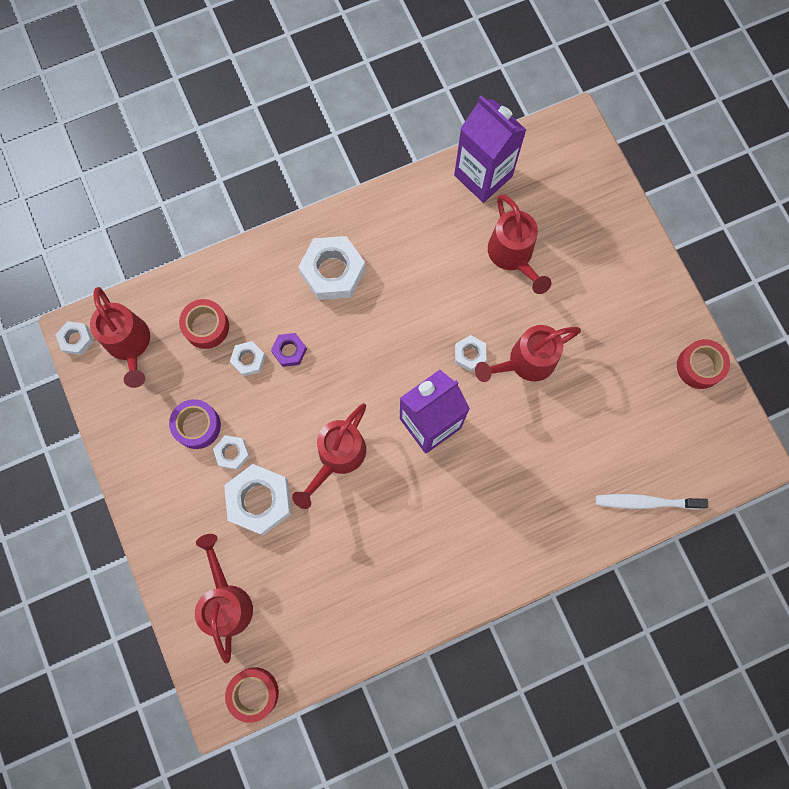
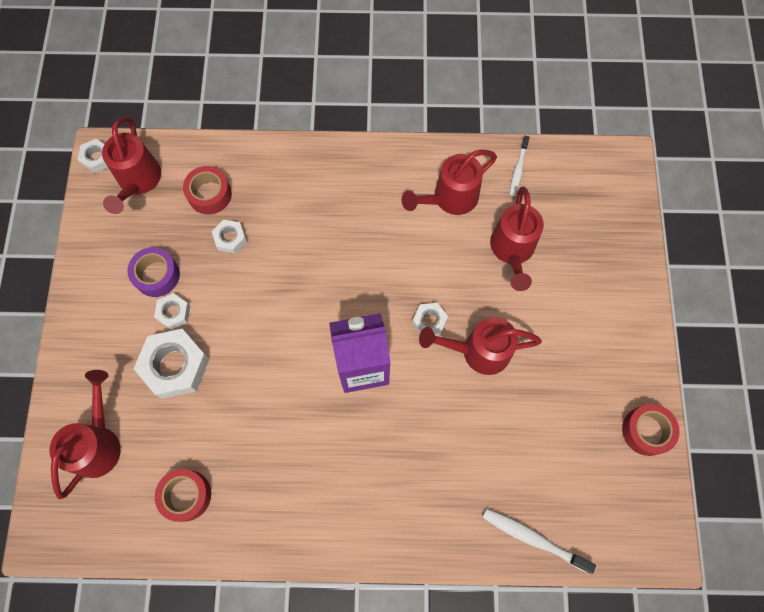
camera: 25 degrees right, 5 degrees down
(254, 693) = (77, 540): red tape -> red tape (186, 495)
(289, 351) = (269, 246): purple nut -> none
(333, 271) = (342, 195): white nut -> none
(337, 457) = (263, 359): red watering can -> red watering can (450, 198)
(483, 176) = (518, 169): purple carton -> white toothbrush

